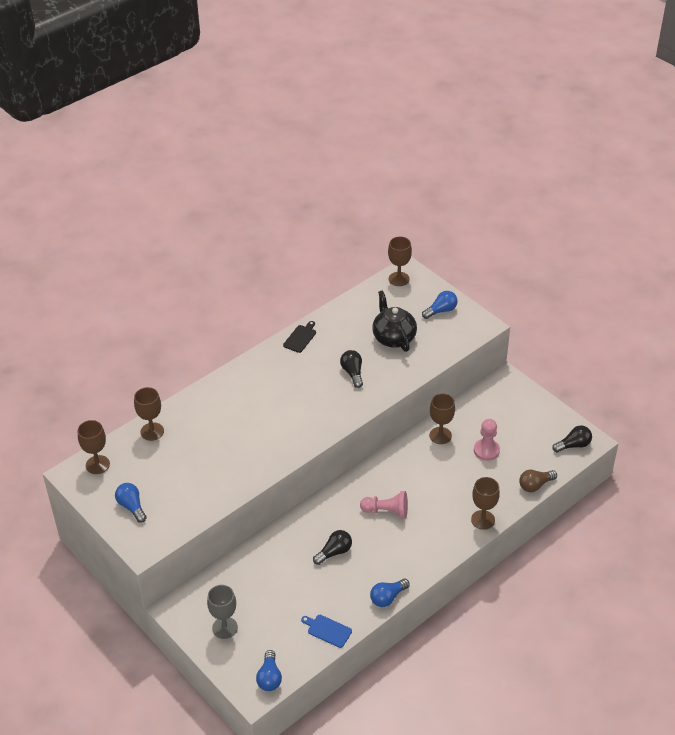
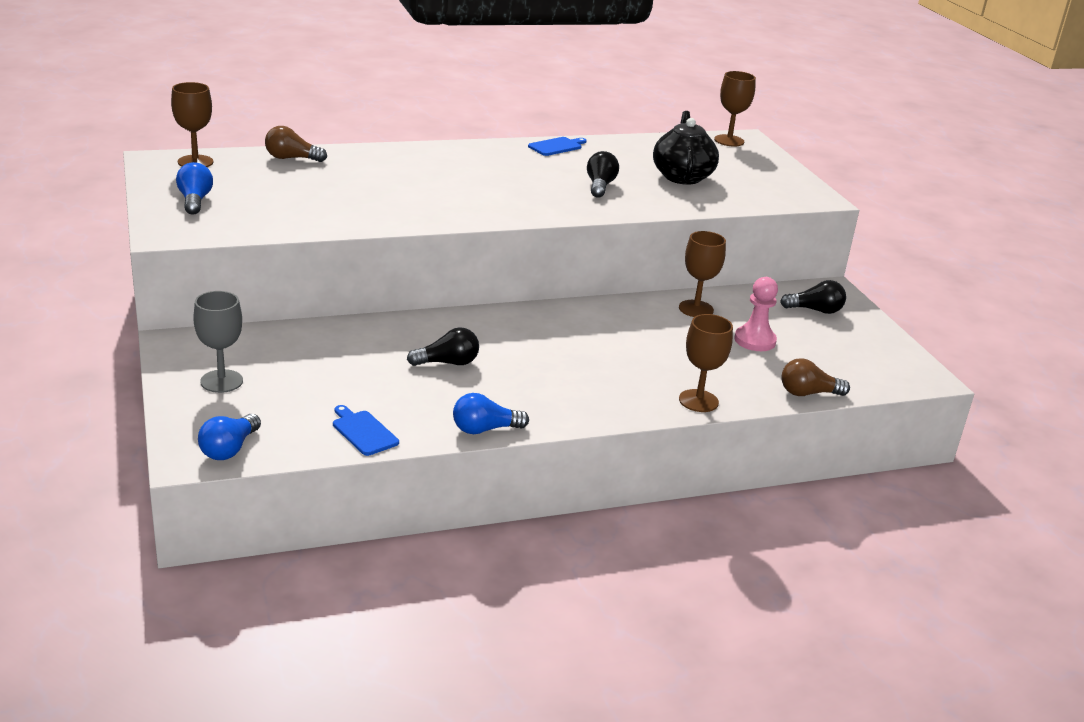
camera: 20 degrees right, 15 degrees down
(152, 431) = (292, 158): brown goblet -> brown light bulb
(300, 338) = (556, 146): black cutting board -> blue cutting board
(386, 511) = (558, 350): pink pawn -> none
(441, 311) = (767, 174): blue light bulb -> none
(573, 445) = (897, 374): black light bulb -> black light bulb (815, 310)

